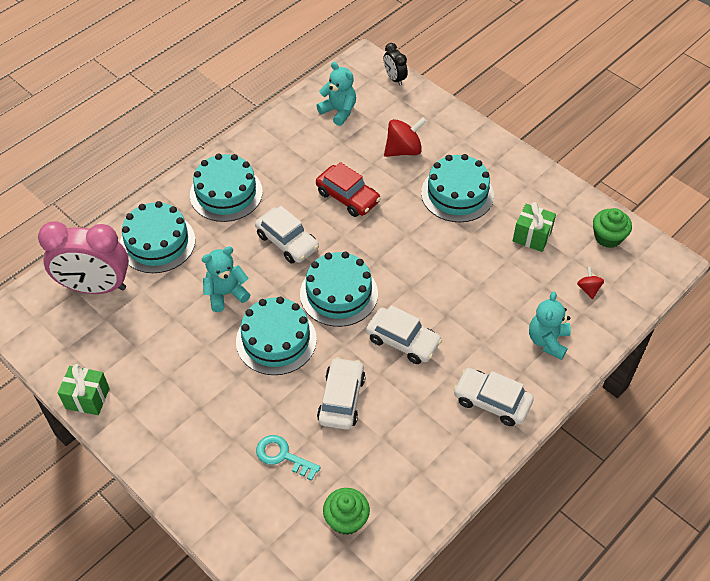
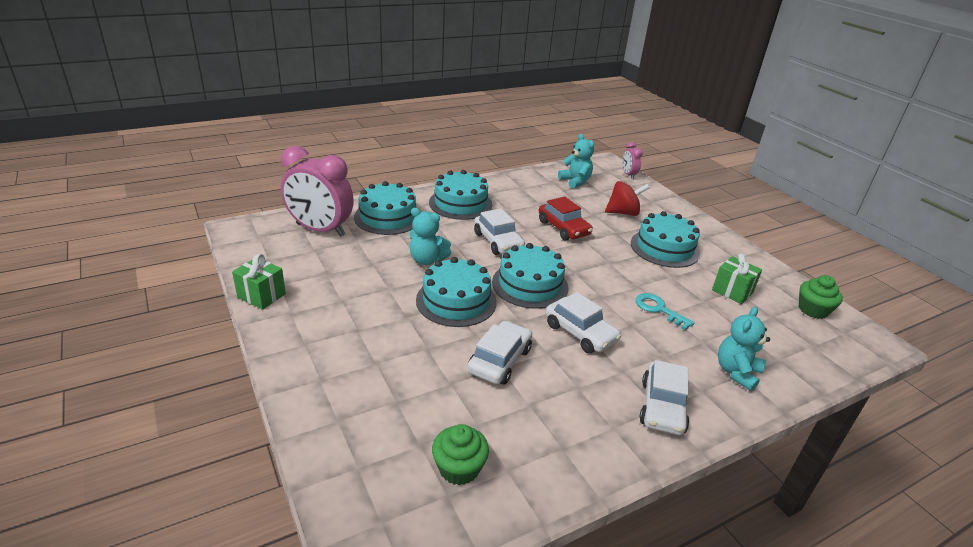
camera: 15 degrees right, 20 degrees down
(226, 294) = (427, 260): turquoise teddy bear -> turquoise teddy bear turned 150 degrees counterclockwise
(282, 456) = (417, 389): turquoise key -> turquoise key (658, 309)
(394, 78) = (628, 175): black clock -> pink clock
(492, 401) = (662, 407): white car -> white car turned 120 degrees counterclockwise
(588, 289) = (788, 343): red spinning top -> none

